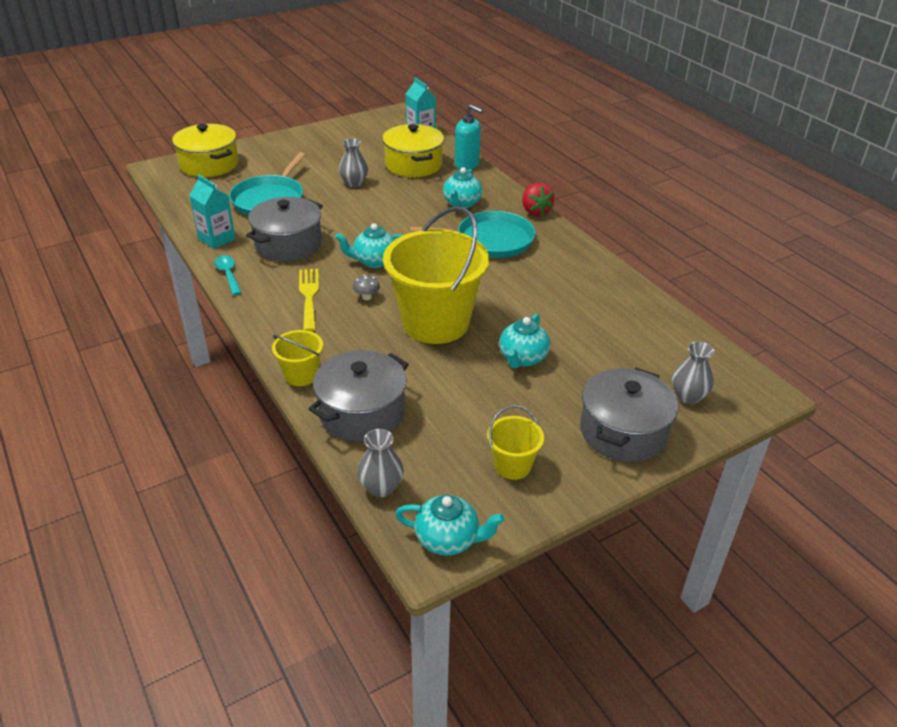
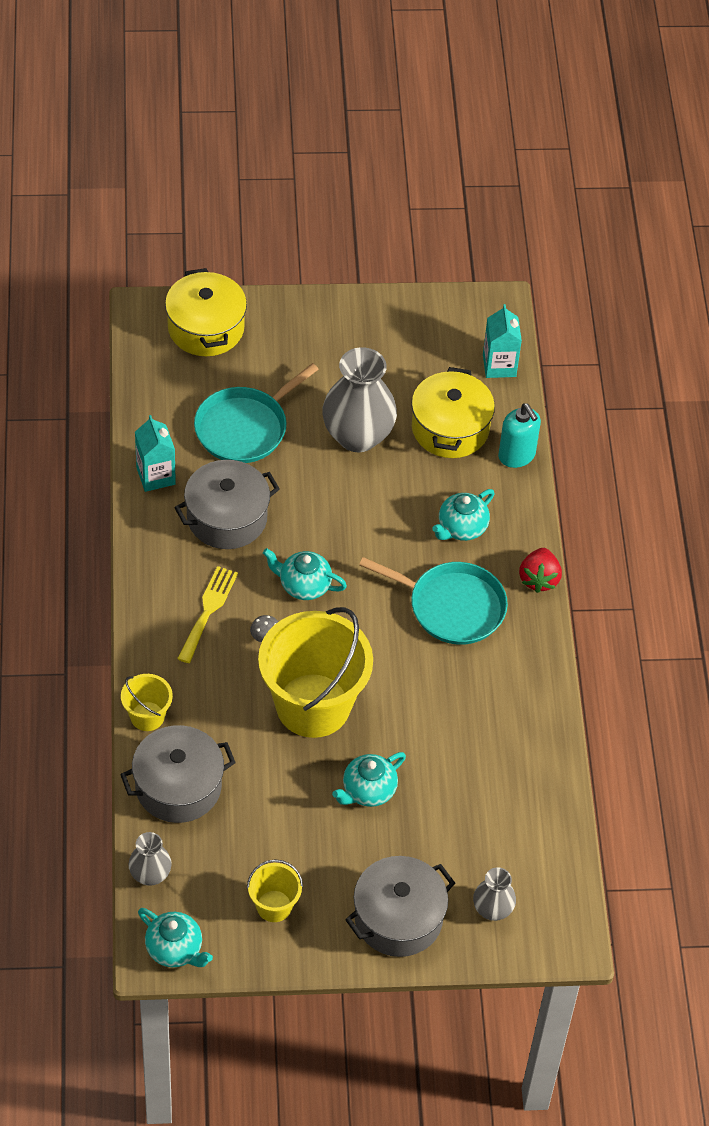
camera: 25 degrees right, 15 degrees up
(228, 274) = (142, 541): turquoise spoon -> none
(354, 183) = (357, 436): grey vase -> grey vase, size x1.94

